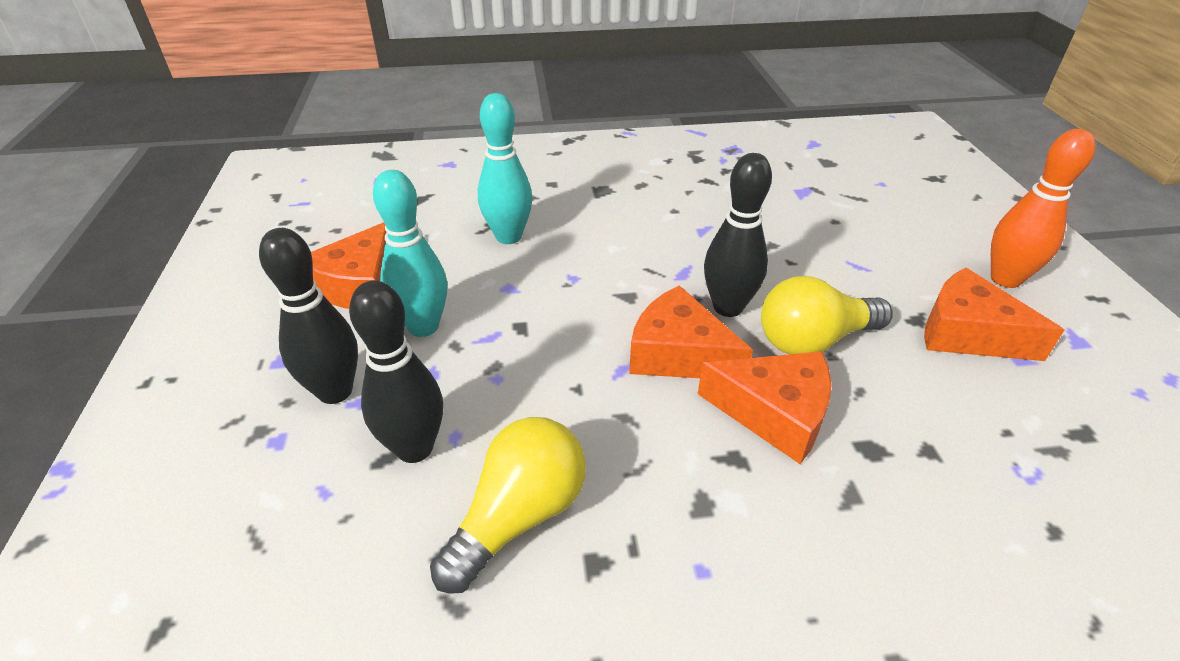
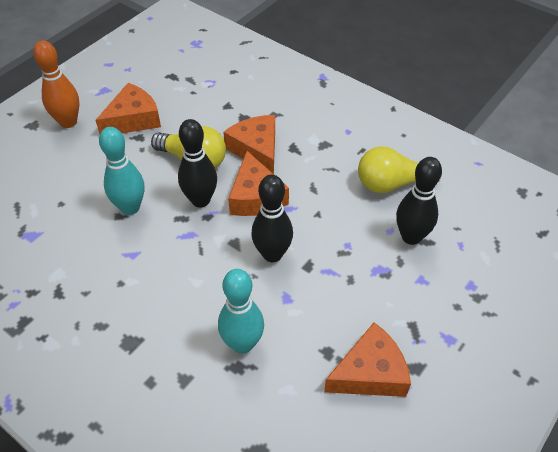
camera: 135 degrees left, 10 degrees up
(335, 391) = (430, 294): black bowling pin -> black bowling pin (272, 254)
(423, 326) = (357, 305): turquoise bowling pin -> turquoise bowling pin (130, 207)
(968, 333) = (133, 119): orange cheese -> orange cheese turned 120 degrees counterclockwise

